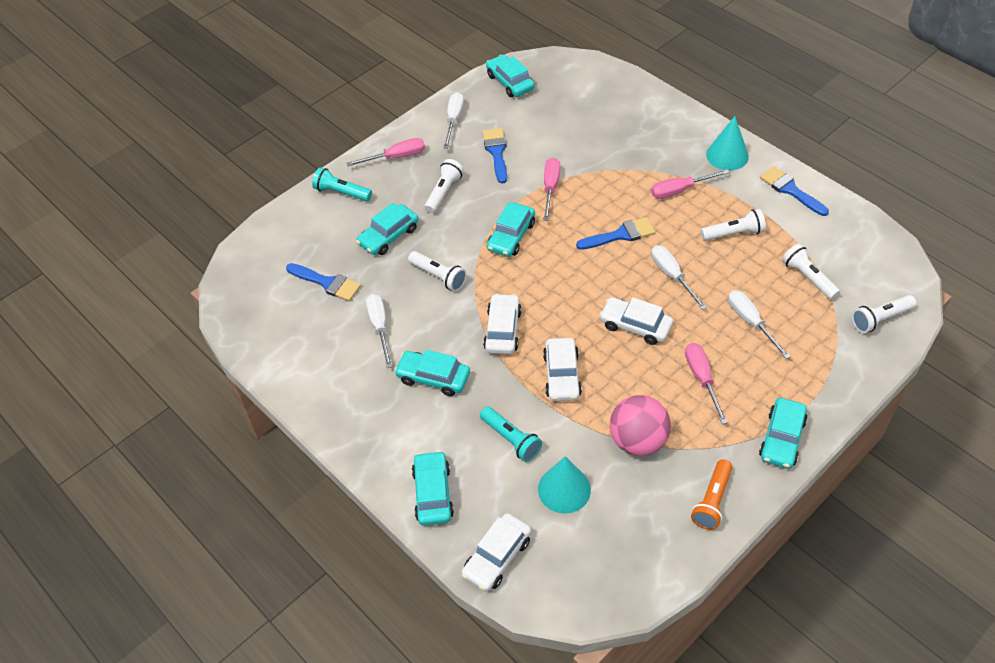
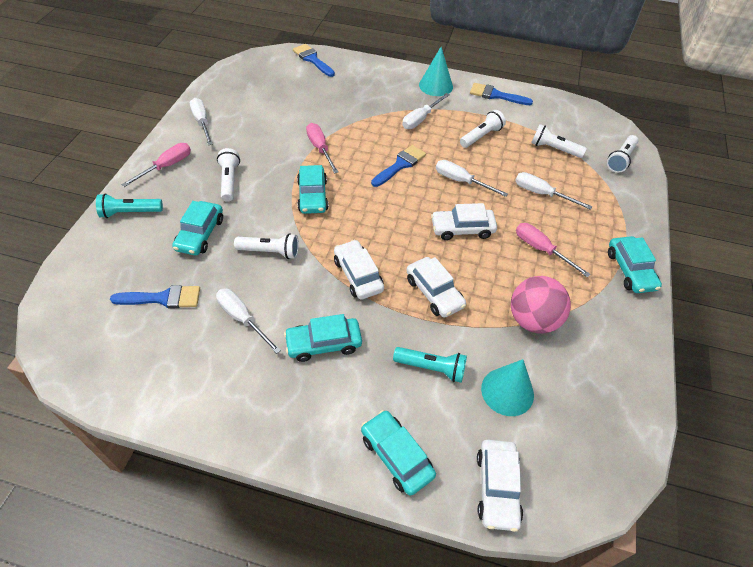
camera: 35 degrees left, 0 degrees up
(496, 152) = (256, 135): blue brush -> blue brush (312, 59)
(510, 82) = (232, 81): turquoise car -> none
(680, 190) = (420, 119): pink screwdriver -> white screwdriver
(712, 501) = (623, 343): orange flashlight -> none

